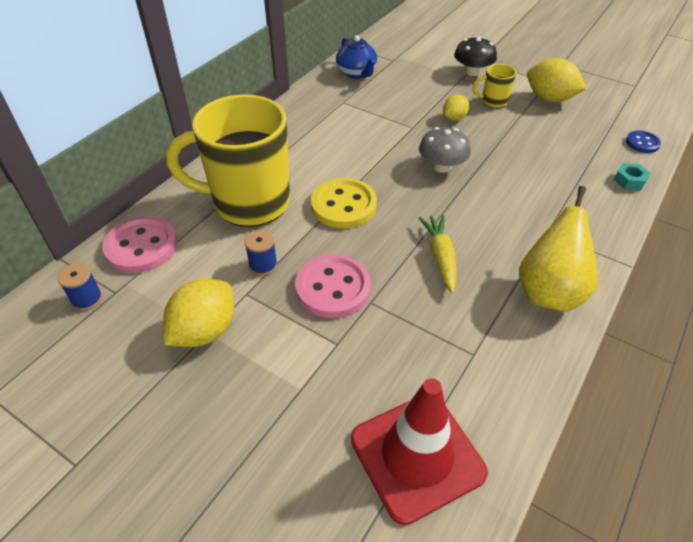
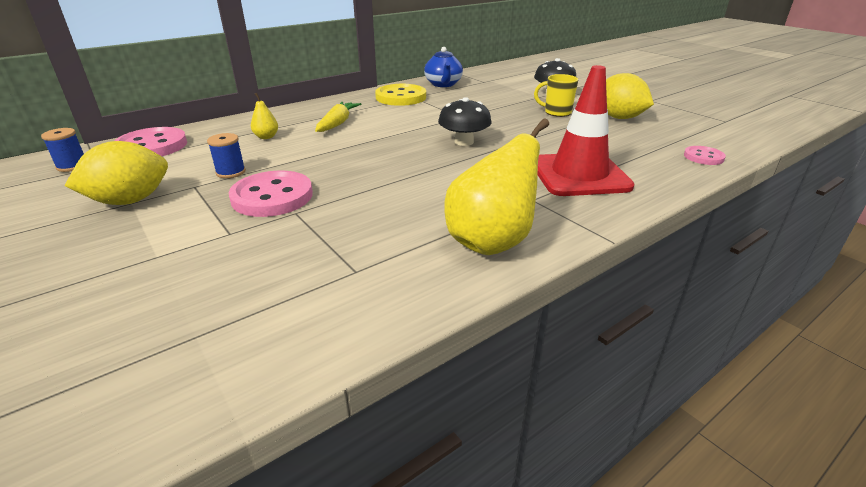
camera: 20 degrees right, 15 degrees down
(249, 203) = (266, 137): yellow mug -> yellow pear
(343, 205) = (344, 150): yellow button -> yellow button (401, 97)
(417, 455) = (201, 337): red traffic cone -> red traffic cone (579, 175)
(440, 257) = (399, 196): yellow carrot -> yellow carrot (337, 123)
(442, 166) = (464, 142): grey mushroom -> black mushroom
(454, 118) = (507, 117): yellow lemon -> none
(629, 181) = (665, 180): turquoise nut -> none
(642, 143) = (703, 157): blue button -> pink button

